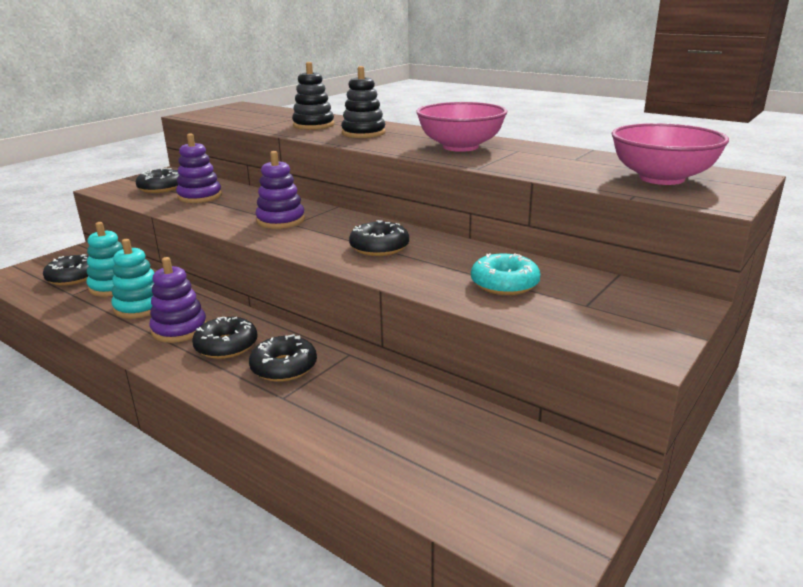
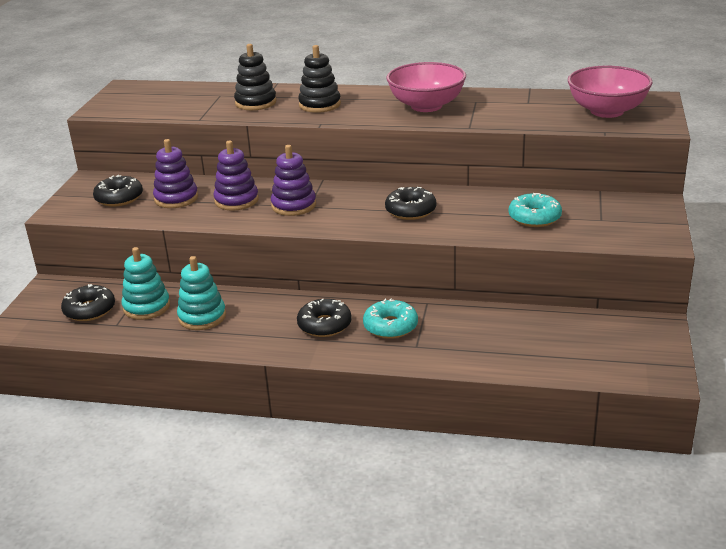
camera: 25 degrees left, 5 degrees up
(179, 329) = (266, 324): purple stacking toy -> purple stacking toy (236, 200)
(284, 367) = (390, 326): black donut -> turquoise donut

